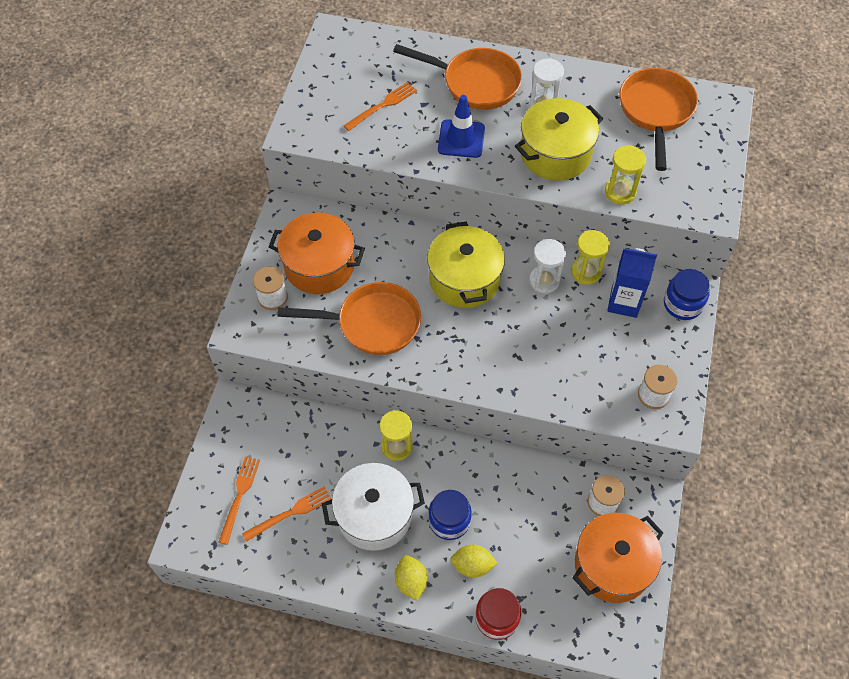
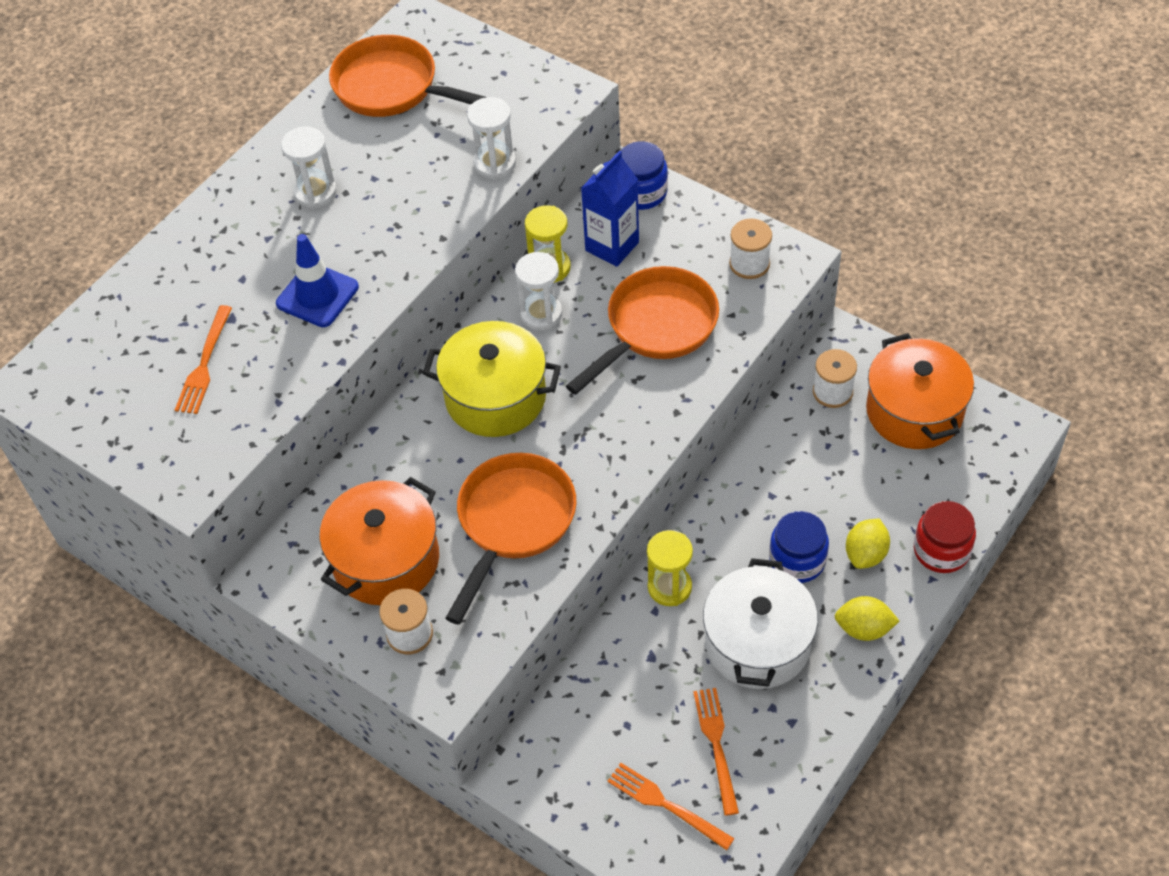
camera: 65 degrees left, 5 degrees down
(383, 105) = (204, 365): orange fork -> orange fork turned 150 degrees counterclockwise
(475, 83) = (231, 250): orange pan -> orange pan (656, 327)
(555, 154) = (400, 206): yellow pot -> none
(620, 192) = (495, 164): yellow hourglass -> white hourglass

